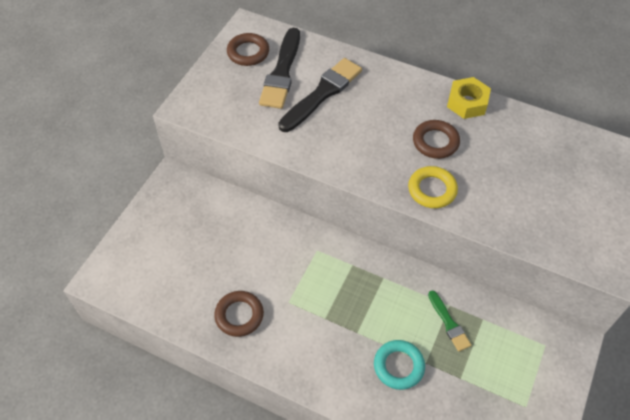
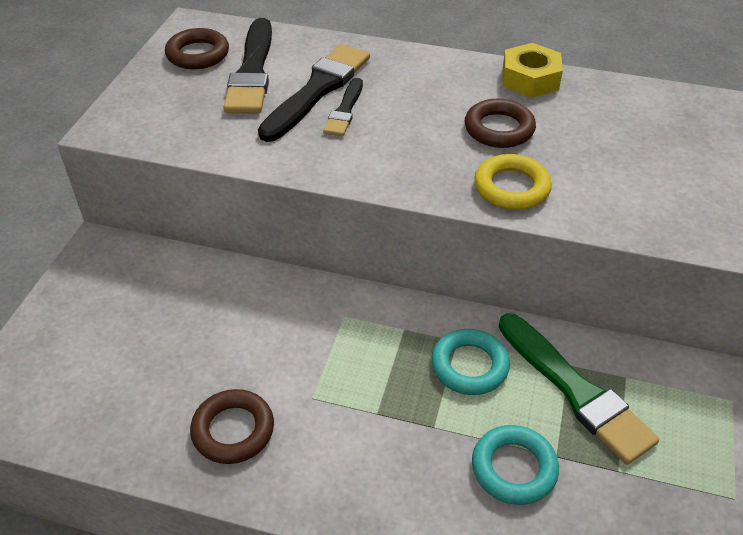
camera: 10 degrees left, 10 degrees down
(337, 113) = (345, 110): none -> black brush
(387, 296) = (469, 366): none -> turquoise ring
(449, 323) = (575, 391): green brush -> green brush, size x1.81

